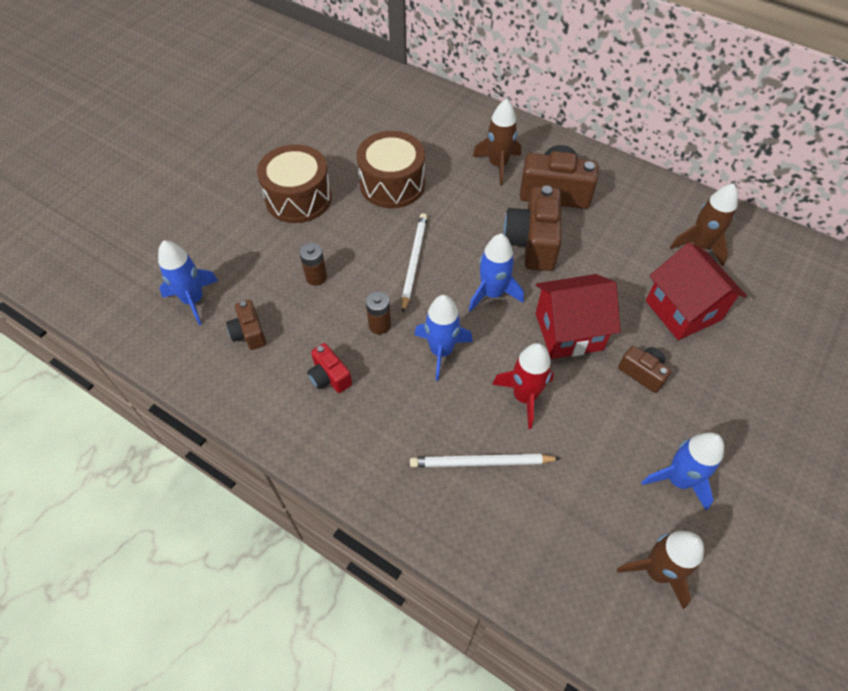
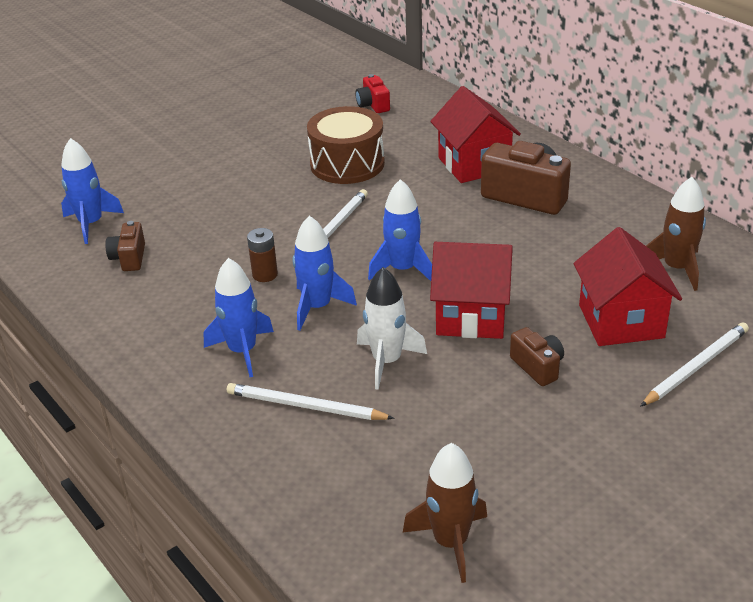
camera: 20 degrees right, 20 degrees down
(298, 198) = (242, 161): brown drum -> none
(316, 277) = (222, 226): brown battery -> none
(329, 377) = (188, 306): red camera -> red camera (373, 105)
(498, 165) = (474, 164): brown rocket -> red house
(524, 396) = (387, 361): red rocket -> white rocket
(532, 243) = (474, 234): brown camera -> none
(678, 480) = (525, 468): blue rocket -> blue rocket (242, 351)
(755, 344) = (695, 367): none -> white pencil

